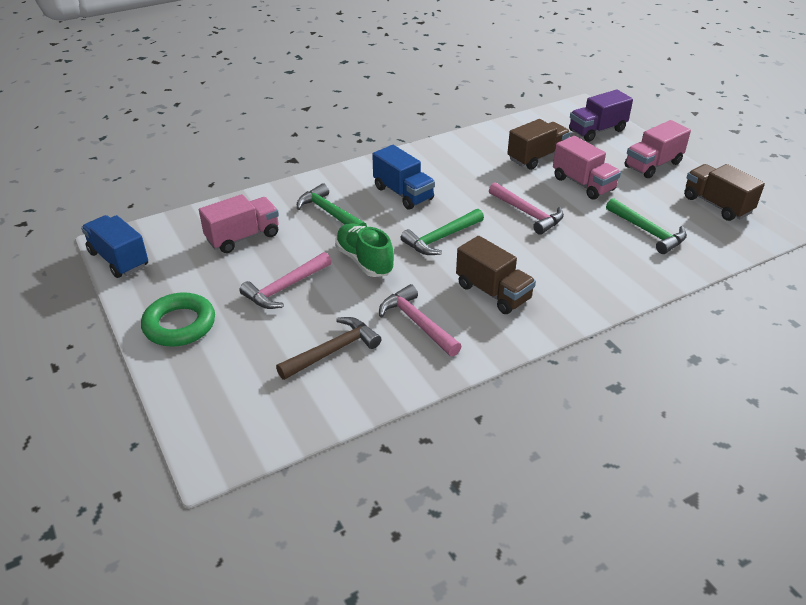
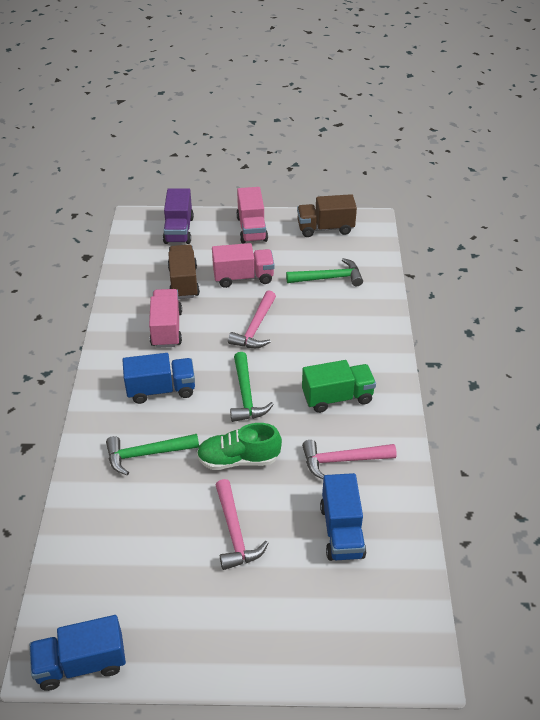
camera: 60 degrees left, 5 degrees up
(179, 325) = (231, 638): green ring -> none
(243, 237) = (130, 537): pink truck -> pink truck (166, 329)
(333, 351) = (342, 531): brown hammer -> blue truck
(493, 292) = (337, 397): brown truck -> green truck
(527, 214) = (255, 328): pink hammer -> pink hammer turned 120 degrees clockwise

